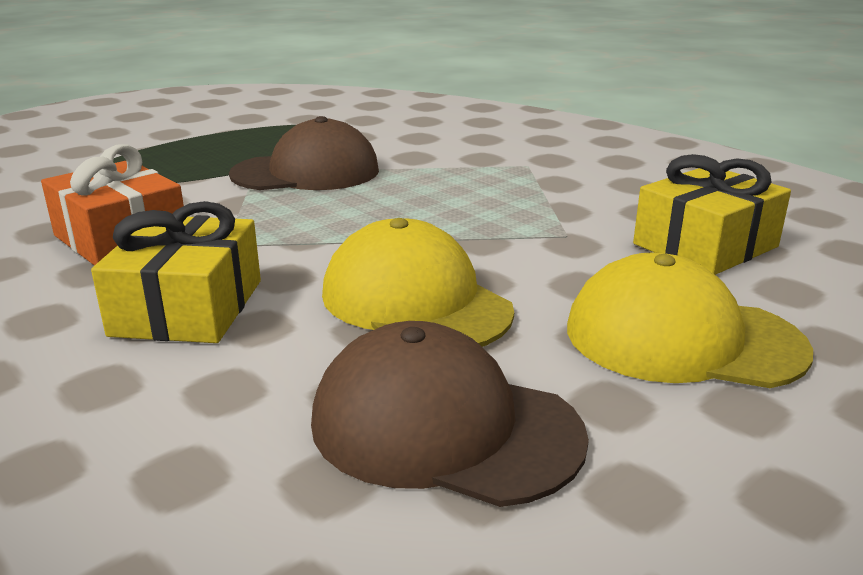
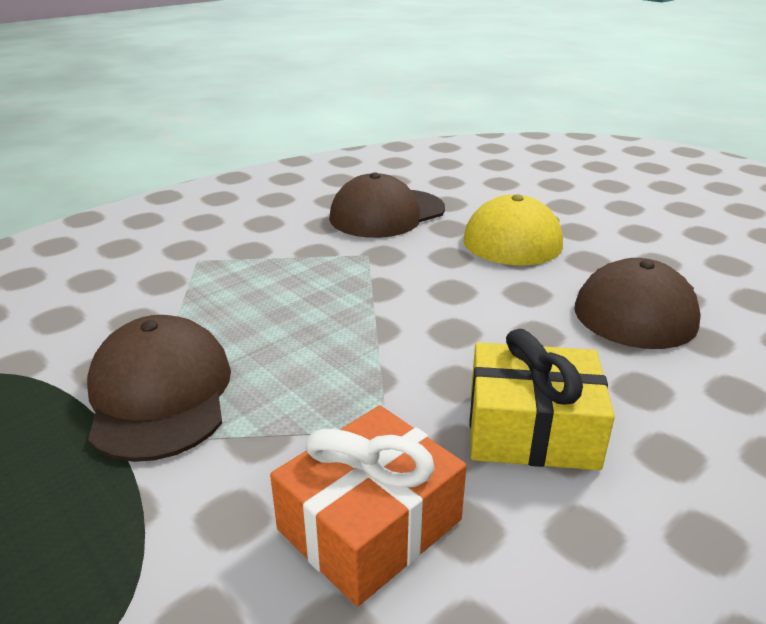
camera: 90 degrees left, 5 degrees up
(415, 302) = (491, 315): yellow cap -> none
(705, 245) = (387, 214): yellow gift -> brown cap

